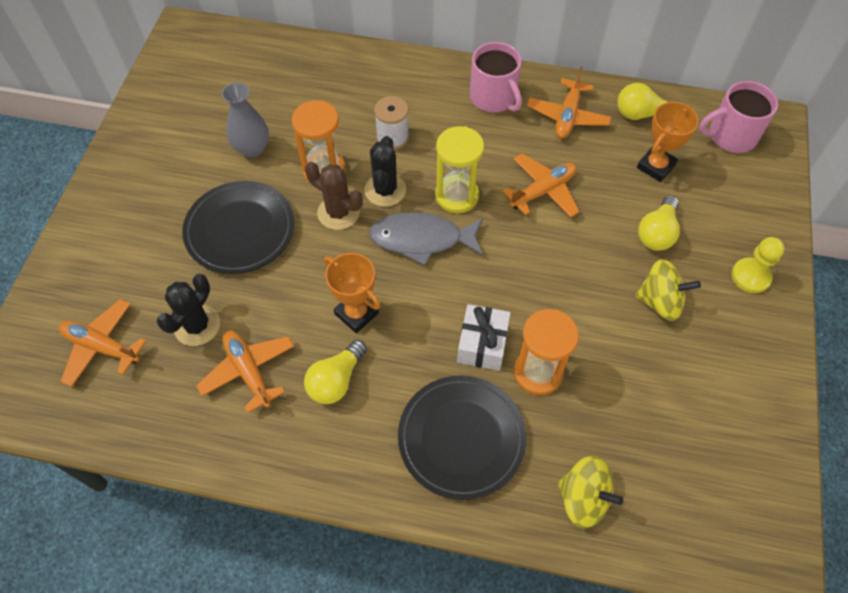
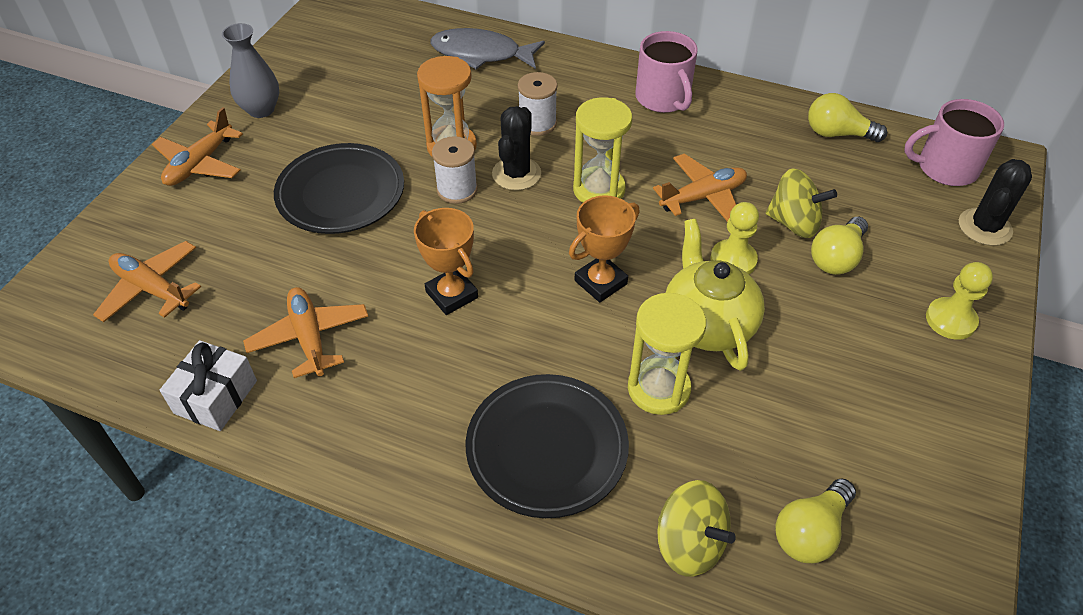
camera: 10 degrees right, 10 degrees down
(197, 325) = (264, 282): black cactus -> black cactus (984, 227)
(252, 148) = (377, 116): grey vase -> grey vase (261, 109)
(336, 380) = (409, 362): yellow light bulb -> yellow light bulb (810, 532)
(338, 212) = (457, 189): brown cactus -> white spool
(422, 239) = (547, 228): grey fish -> grey fish (481, 54)
(482, 344) = (595, 348): white gift -> white gift (215, 397)
(538, 372) = (658, 389): orange hourglass -> yellow hourglass
(566, 308) = (707, 323): none -> yellow teapot
(567, 116) = (747, 126): orange plane -> orange plane (200, 164)
(576, 247) = (733, 260): none -> yellow pawn
(656, 166) = (846, 188): orange trophy -> orange trophy (600, 282)
(660, 302) = (828, 332): yellow spinning top -> yellow spinning top (794, 223)

